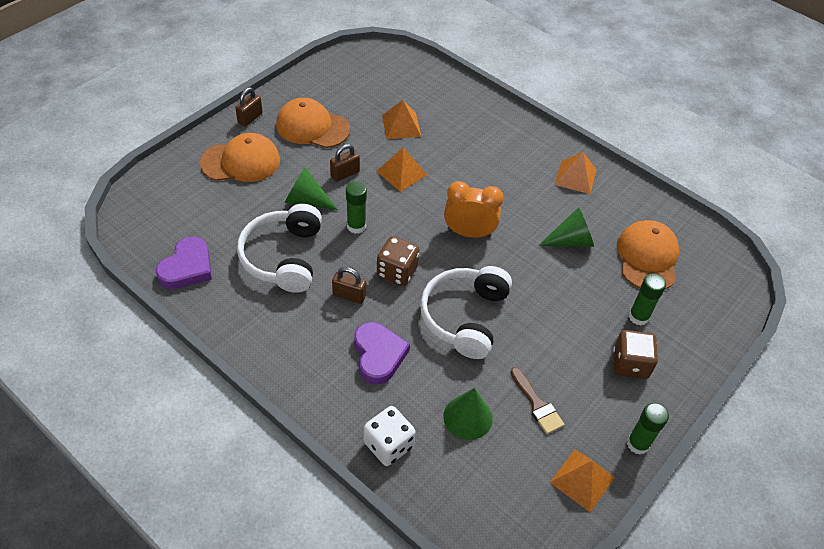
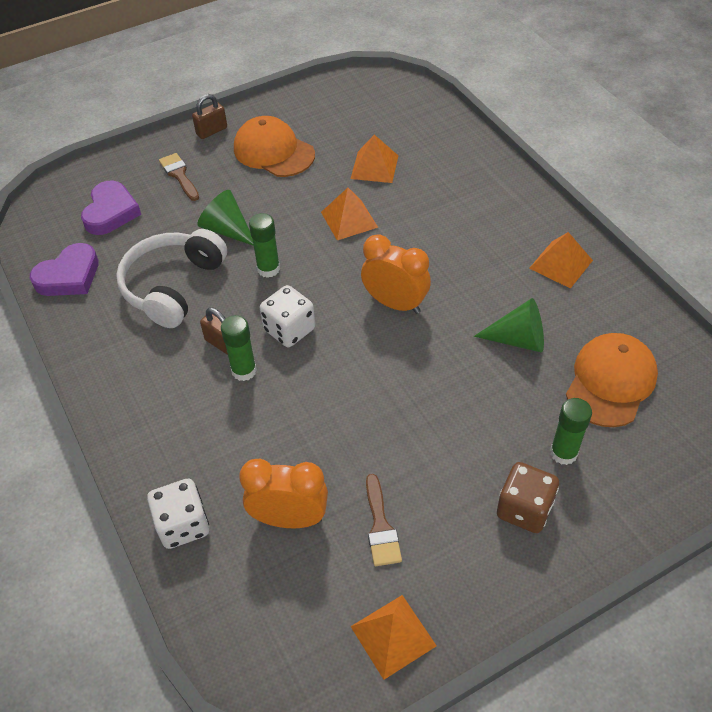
camera: 25 degrees right, 0 degrees up
(241, 161) = (179, 175): orange cap -> brown brush
(345, 174) = (284, 209): brown padlock -> none
(378, 355) = (222, 419): purple heart -> purple heart (111, 212)
(397, 271) = (289, 330): brown dice -> white dice
(464, 317) = (342, 400): white headphones -> none
(468, 417) = (289, 518): green cone -> orange clock
(638, 444) = (487, 612): green glue stick -> green glue stick (244, 371)

